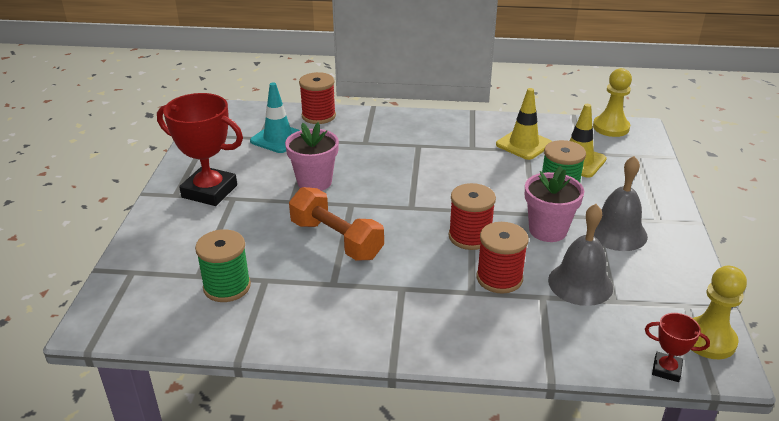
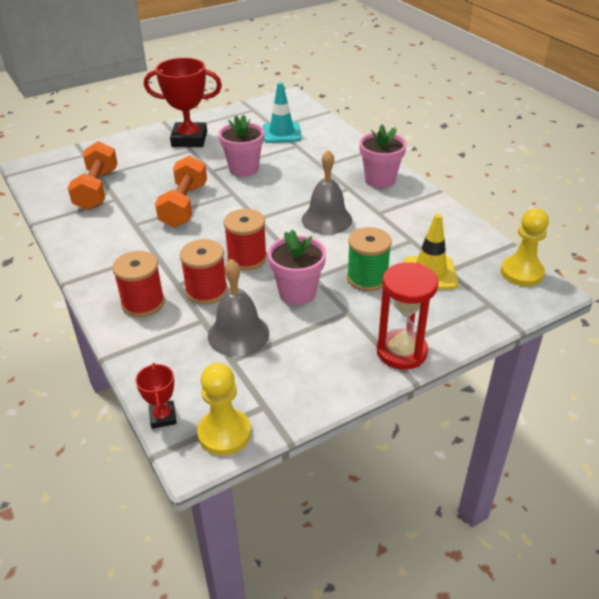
camera: 55 degrees right, 5 degrees up
(209, 191) = (189, 139): red trophy -> red trophy turned 75 degrees counterclockwise
(227, 287) = (97, 189): green spool -> orange dumbbell
(318, 116) = (333, 134): red spool -> red spool (143, 303)
(424, 127) = (380, 180): none -> pink flower pot
(523, 144) = (419, 235): yellow traffic cone -> none
(617, 232) = (336, 332): grey bell -> grey bell (326, 219)
(664, 213) = (401, 352): none -> red hourglass

